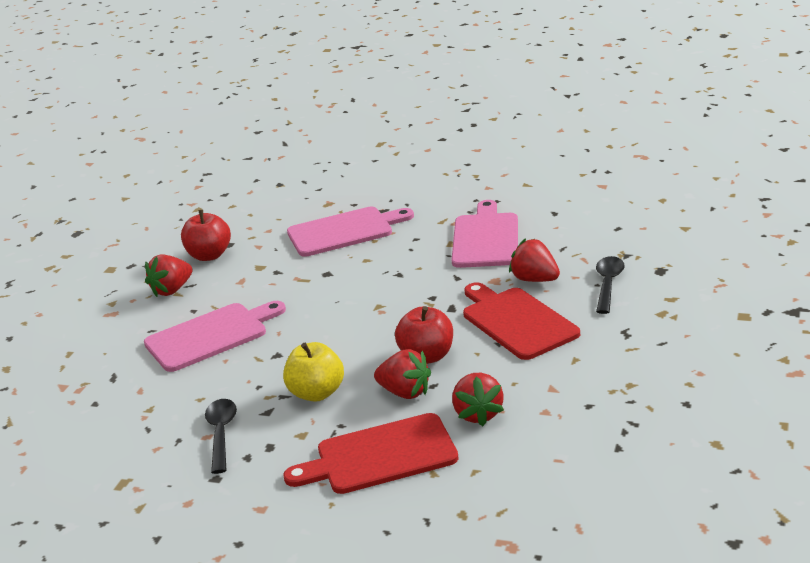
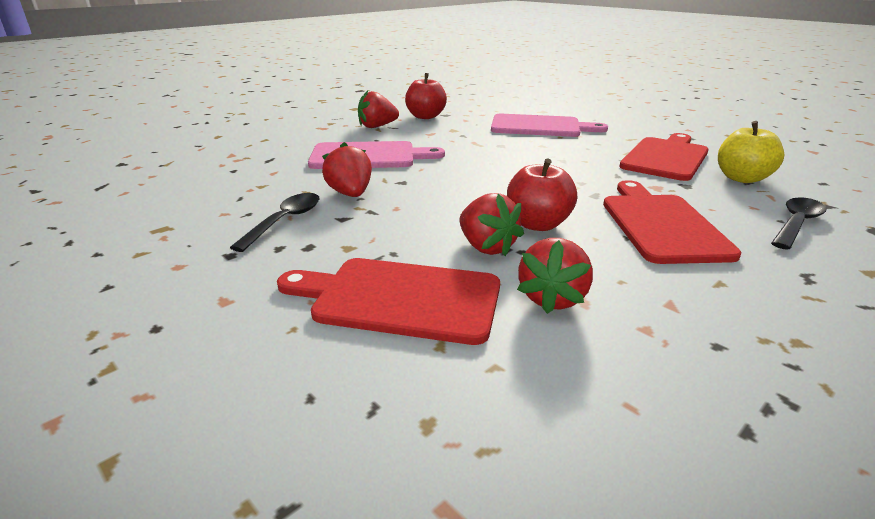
camera: 25 degrees right, 0 degrees up
(317, 393) = (402, 219): yellow apple -> yellow apple (742, 178)
(486, 238) = (666, 157): pink cutting board -> red cutting board
(535, 279) = (703, 197): red strawberry -> red strawberry (350, 194)

